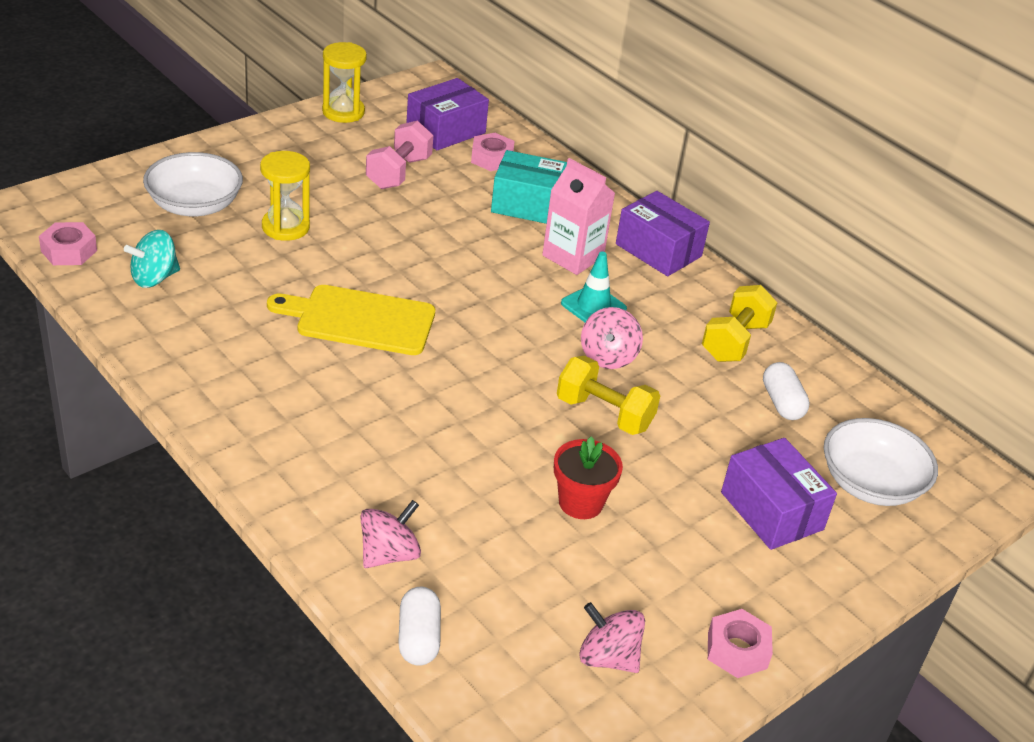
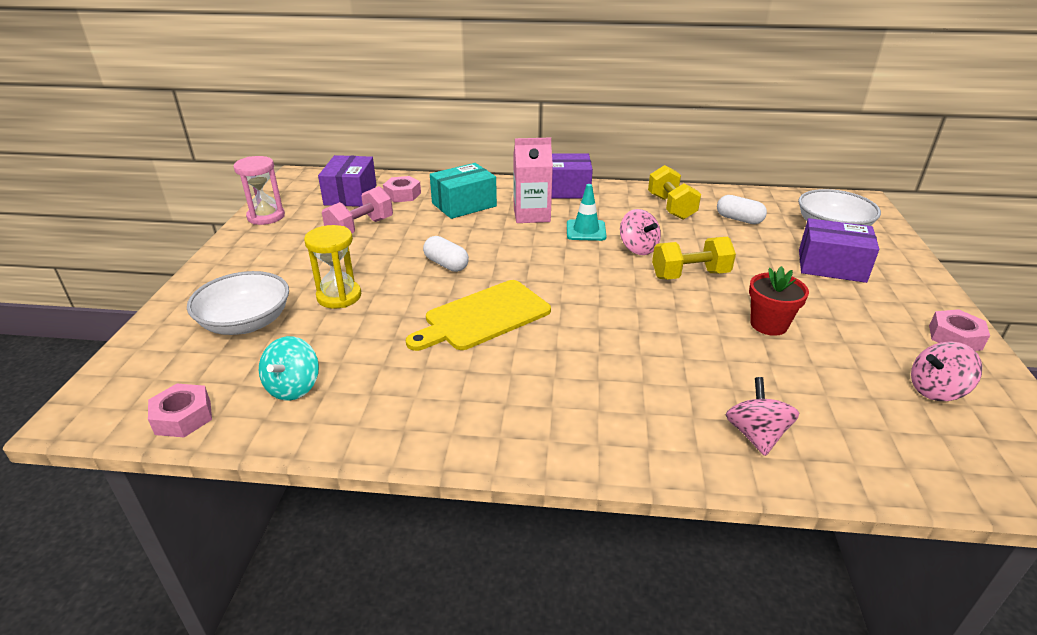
camera: 40 degrees left, 5 degrees down
(343, 112) = (266, 216): yellow hourglass -> pink hourglass
(398, 173) = (360, 228): pink dumbbell -> pink dumbbell turned 60 degrees clockwise
(418, 638) = (865, 469): white capsule -> white capsule (446, 264)

